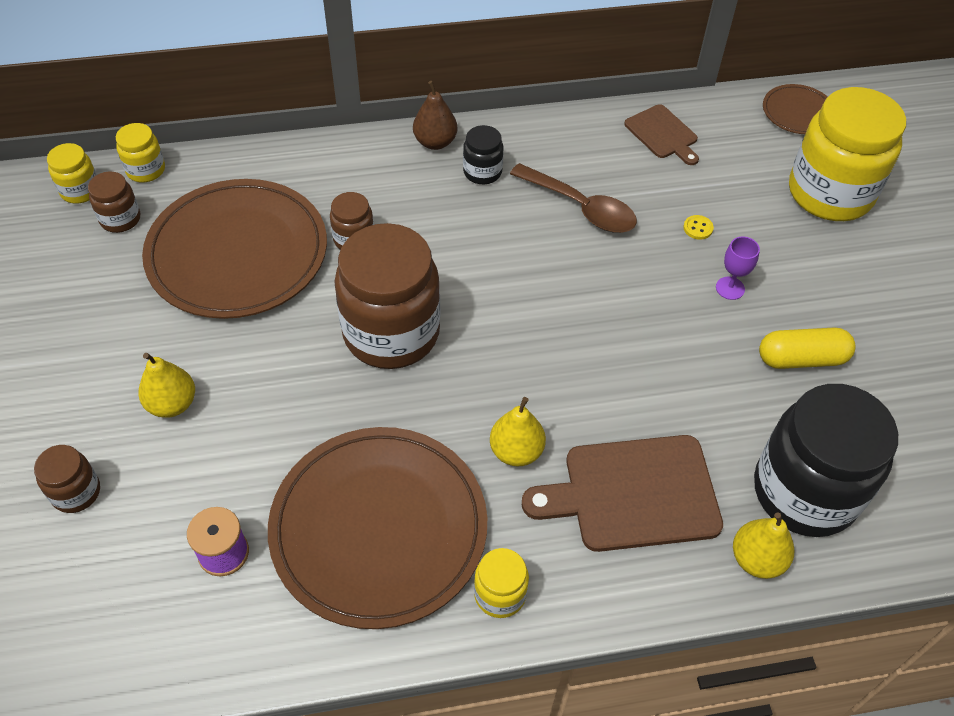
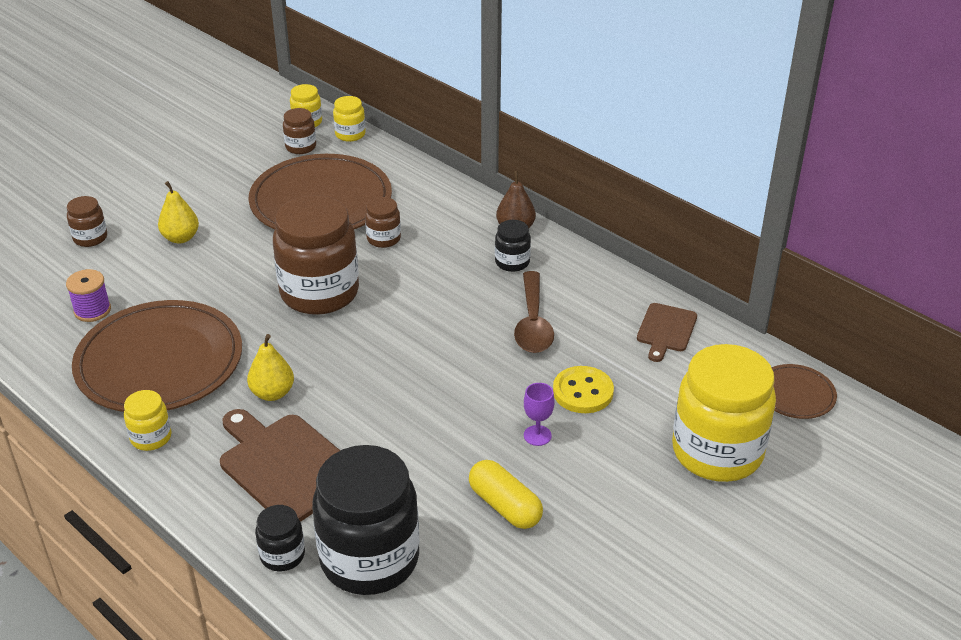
camera: 55 degrees right, 15 degrees down
(698, 228) = (583, 392): yellow button -> yellow button, size x2.12
(756, 559) = (282, 555): yellow pear -> black jar

